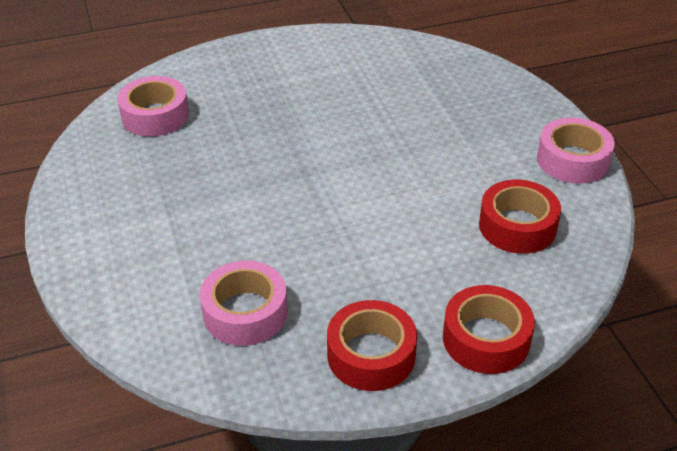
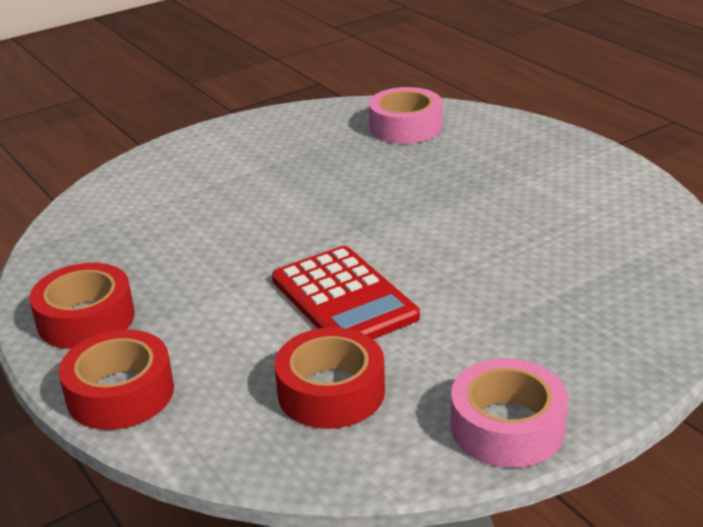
camera: 75 degrees right, 10 degrees down
(245, 312) = (133, 237): pink tape -> none
(406, 200) = (344, 298): none -> red calculator

